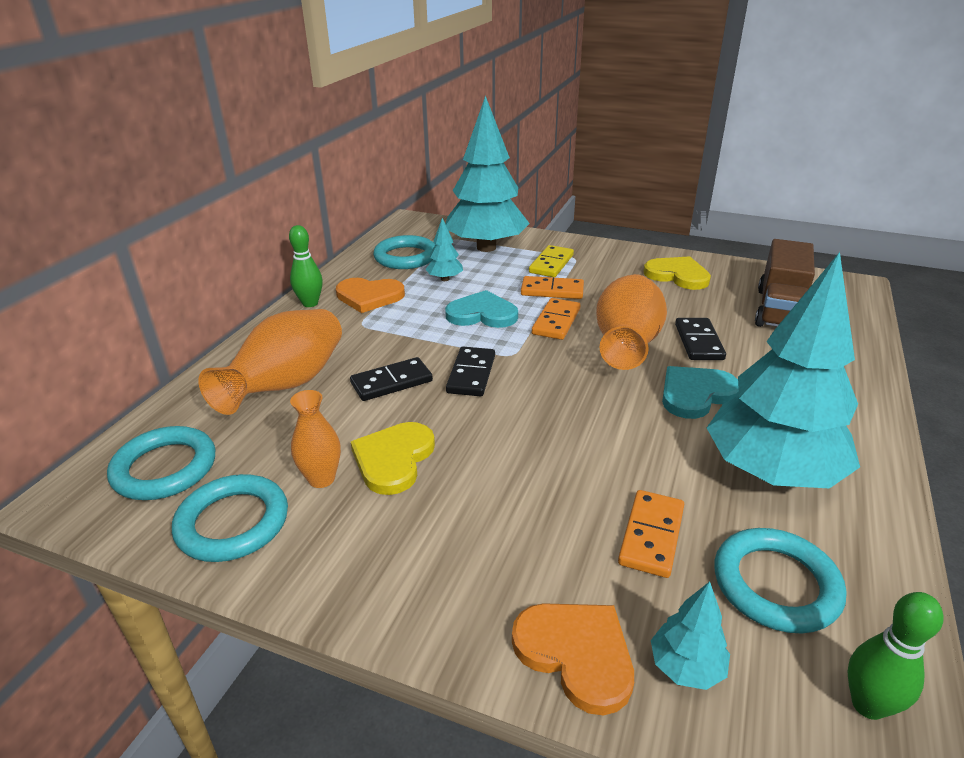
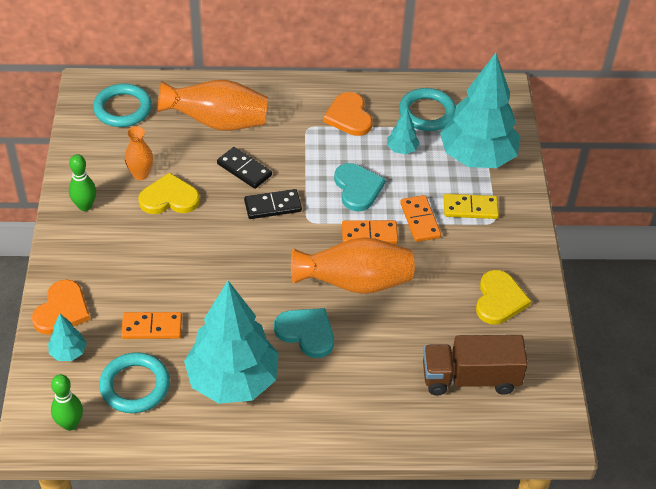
camera: 65 degrees right, 15 degrees up
(233, 523) = (95, 155): turquoise ring -> none
(310, 303) = (321, 89): green bowling pin -> green bowling pin (85, 206)
(699, 342) = (383, 327): black domino -> none

